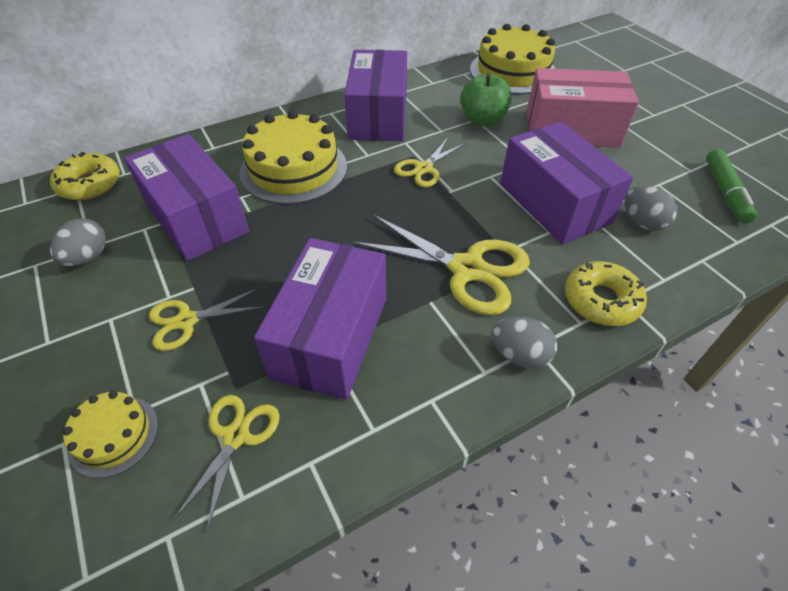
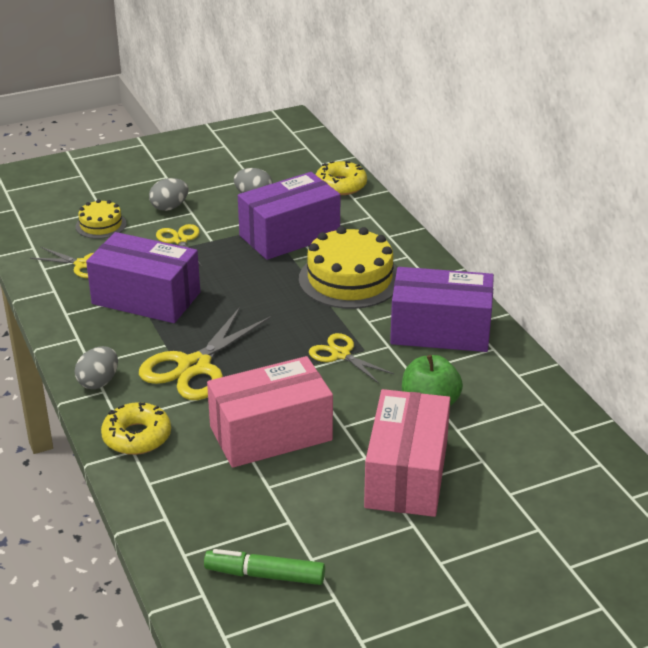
camera: 95 degrees right, 15 degrees down
(513, 71) = (553, 447): yellow cake -> none
(554, 203) = (270, 433): purple box -> pink box
(642, 222) = (228, 490): grey egg -> grey egg (169, 207)

